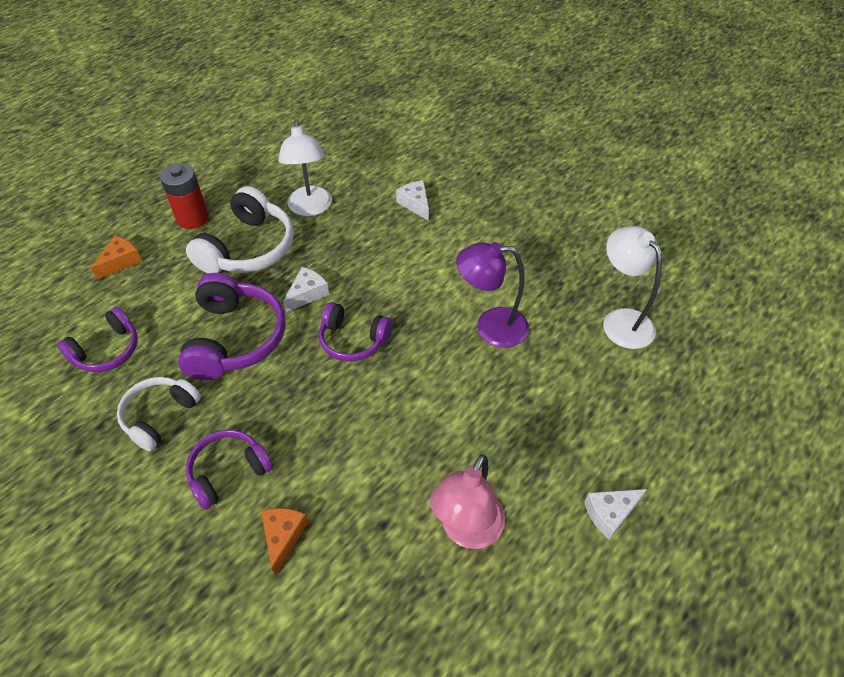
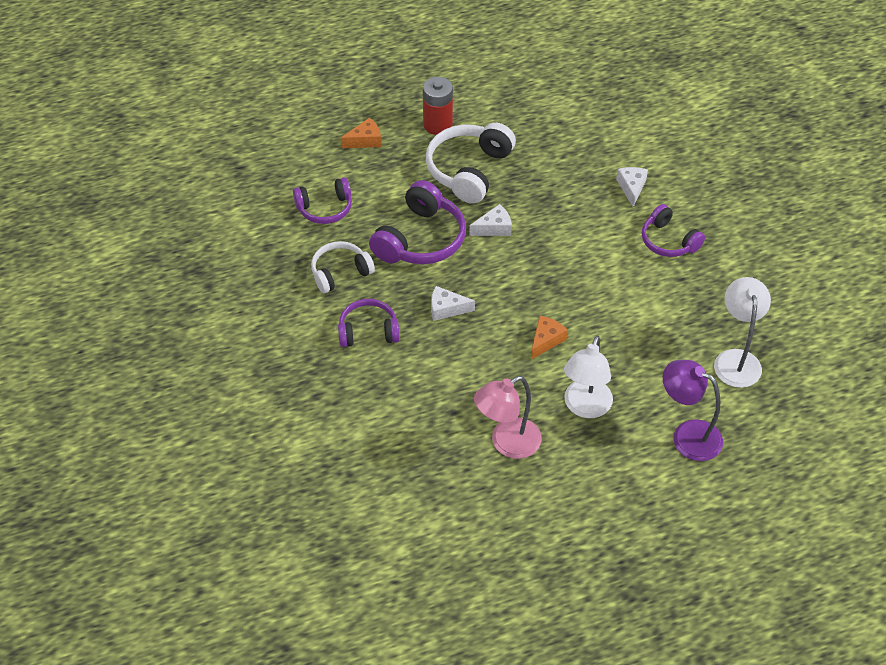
camera: 30 degrees right, 0 degrees up
(248, 248) = (469, 170): white headphones -> white headphones turned 150 degrees clockwise
(283, 537) = (383, 388): orange cheese -> orange cheese (546, 340)
(310, 208) = (539, 155): white lamp -> white lamp (585, 407)
(353, 340) = (508, 279): purple headphones -> purple headphones (668, 241)
(490, 327) = (623, 317): purple lamp -> purple lamp (687, 435)
(610, 513) = (616, 481): white cheese -> white cheese (446, 309)

